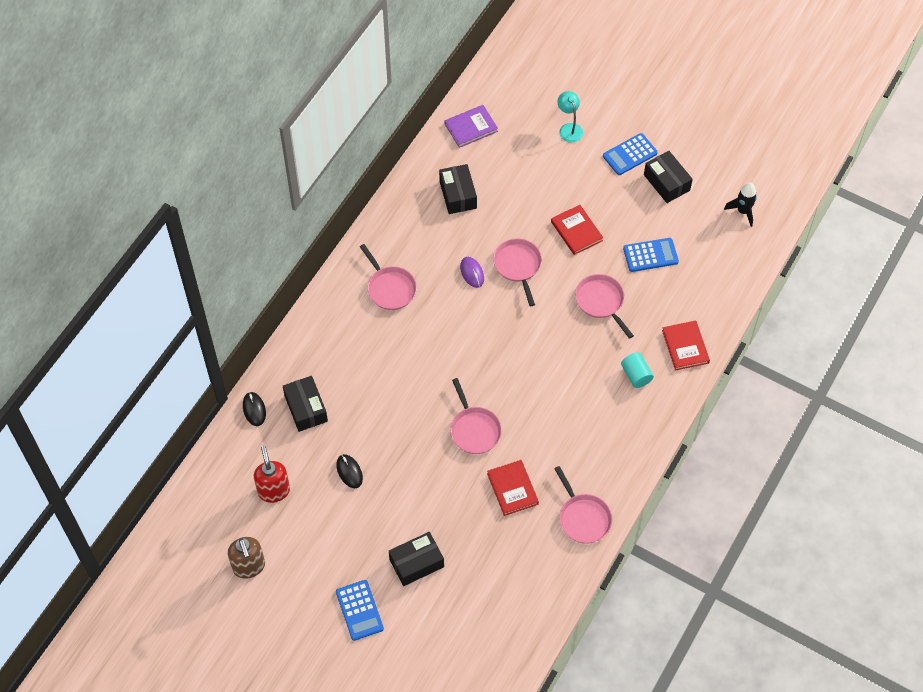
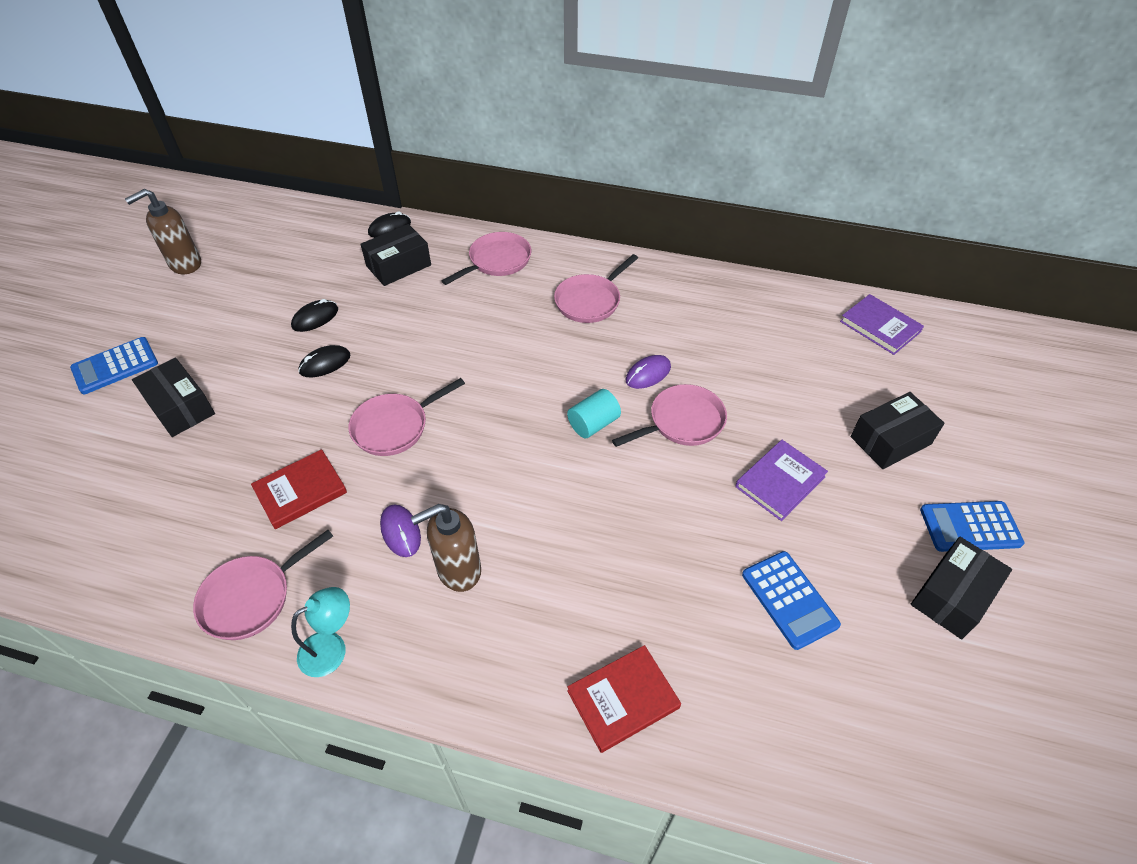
camera: 75 degrees right, 10 degrees down
(274, 491) = (285, 263): red soap dispenser -> none
(401, 468) = (325, 363): none -> black mouse
(458, 195) = (765, 335): black box -> black box (890, 440)
(558, 435) = (400, 532): none -> purple mouse
(569, 128) = (959, 435): turquoise lamp -> turquoise lamp (332, 648)
(576, 231) = (780, 482): red book -> purple book
(592, 409) = (458, 570): none -> brown soap dispenser
(601, 302) = (664, 542): pink pan -> pink pan (497, 261)
(630, 154) = (970, 527): blue calculator -> blue calculator turned 45 degrees counterclockwise
(636, 375) = (539, 625): turquoise cylinder -> turquoise cylinder (593, 424)
(743, 211) = (976, 753): black rocket -> none

